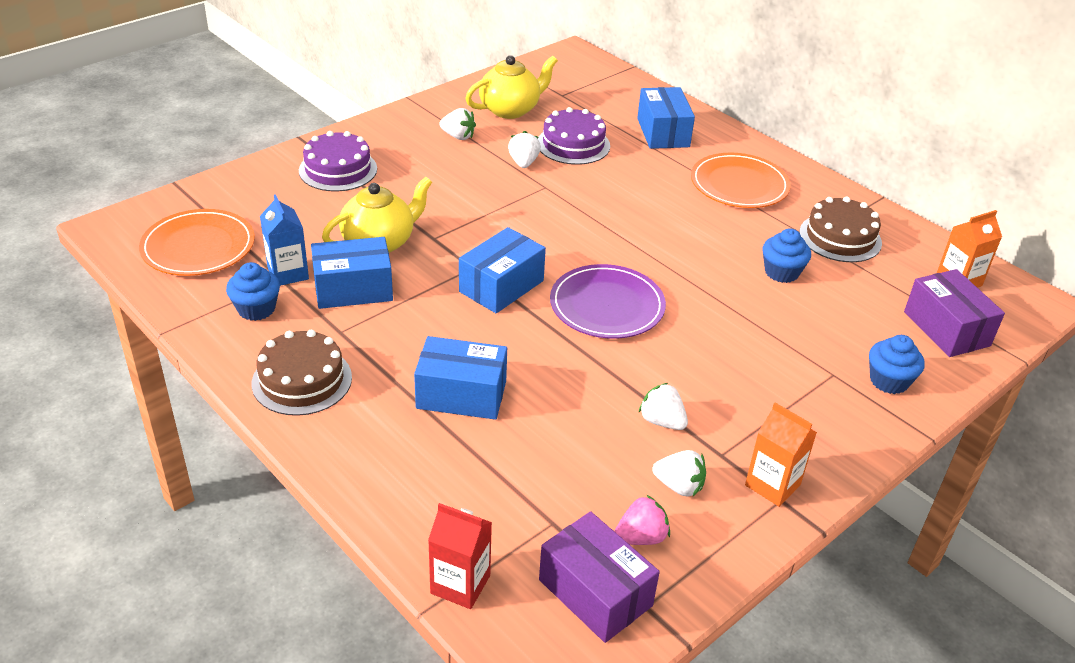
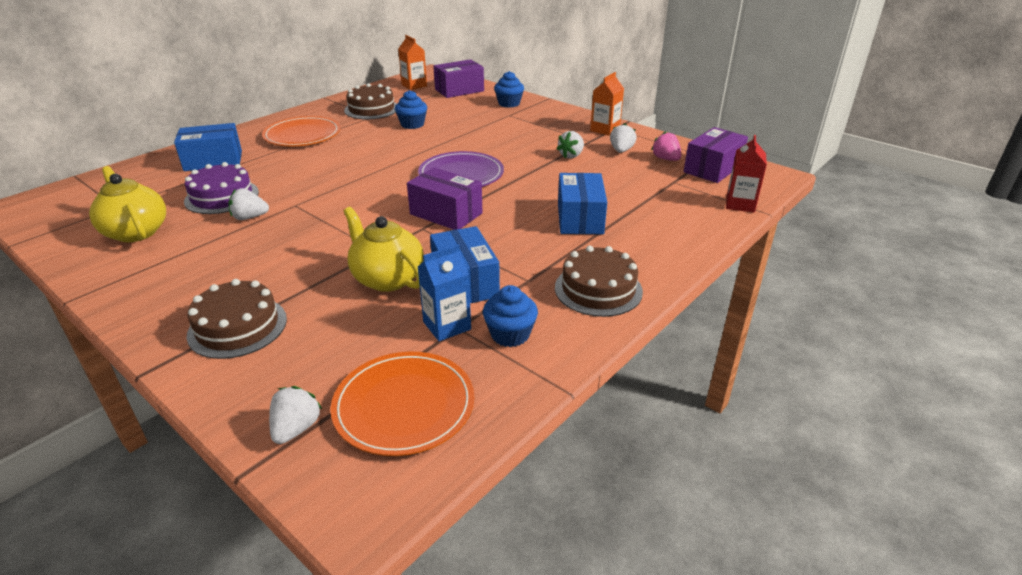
camera: 95 degrees left, 5 degrees down
(338, 170) = (237, 327): purple cake -> brown cake
(458, 136) = (184, 256): white strawberry -> white strawberry (296, 428)
(501, 286) = (446, 214): blue box -> purple box

